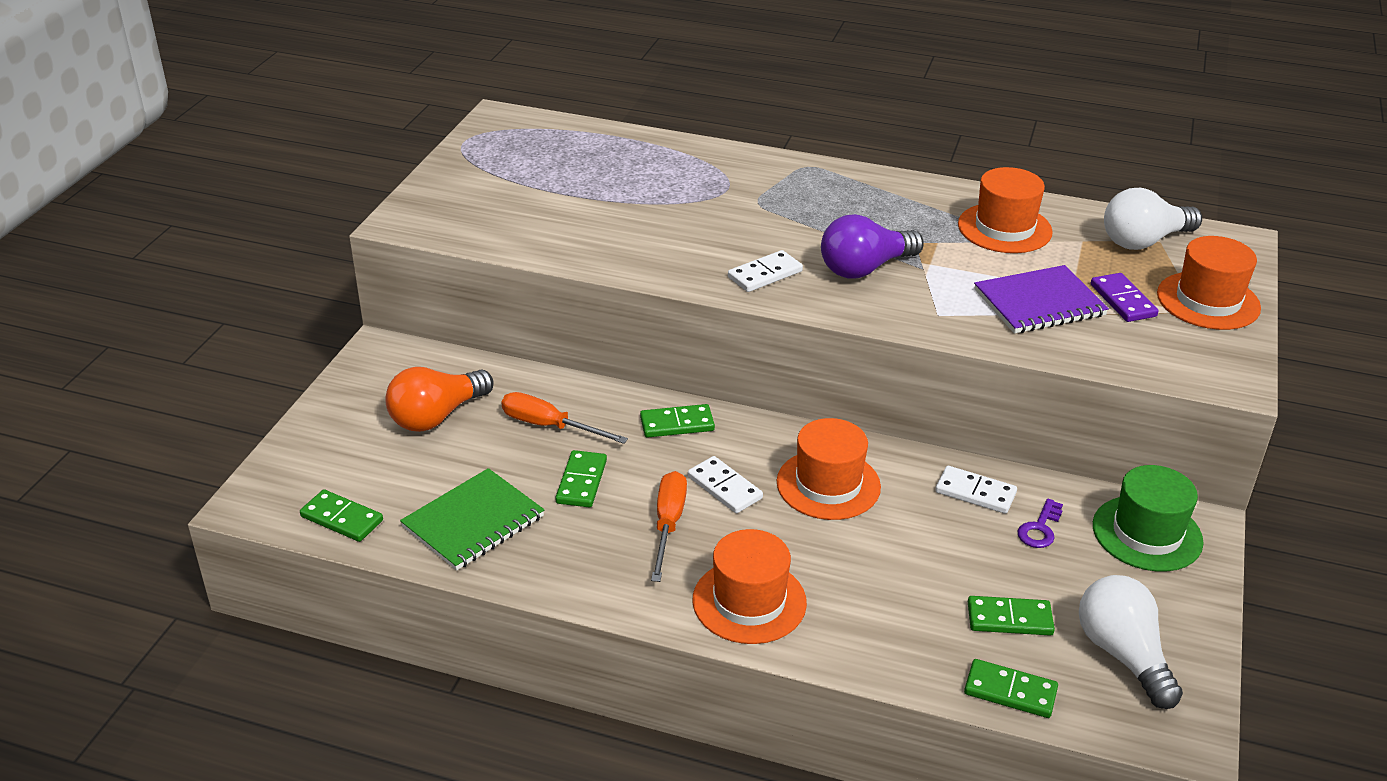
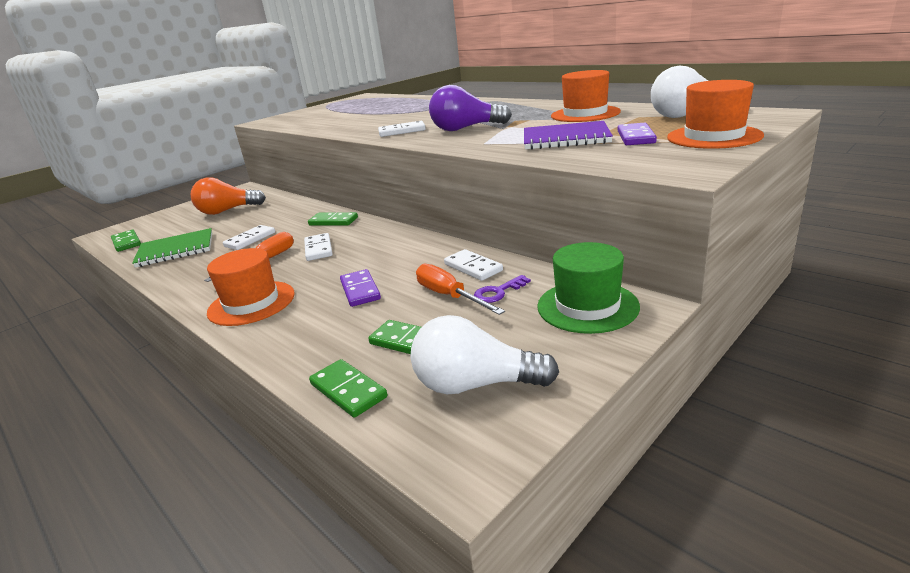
camera: 30 degrees right, 10 degrees down
(549, 426) = (270, 218): orange screwdriver -> orange screwdriver (449, 296)
(581, 482) = (250, 239): green domino -> white domino
(828, 484) = (380, 254): orange hat -> none
(872, 554) = (360, 290): none -> purple domino
(1122, 654) = (475, 384): white light bulb -> white light bulb turned 90 degrees counterclockwise

